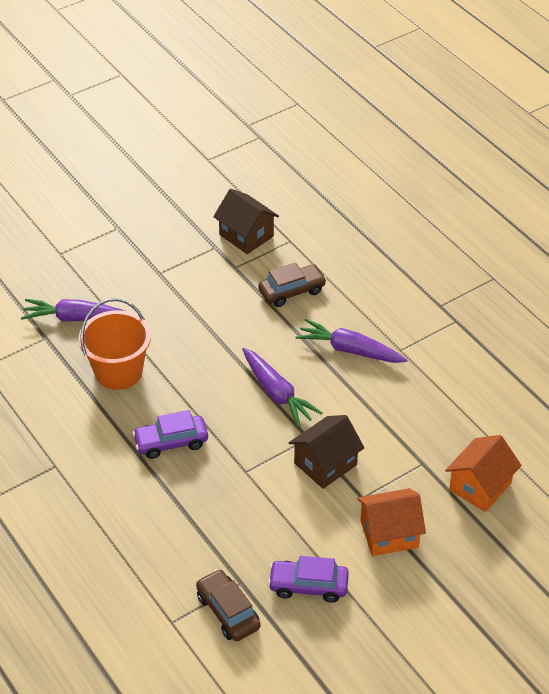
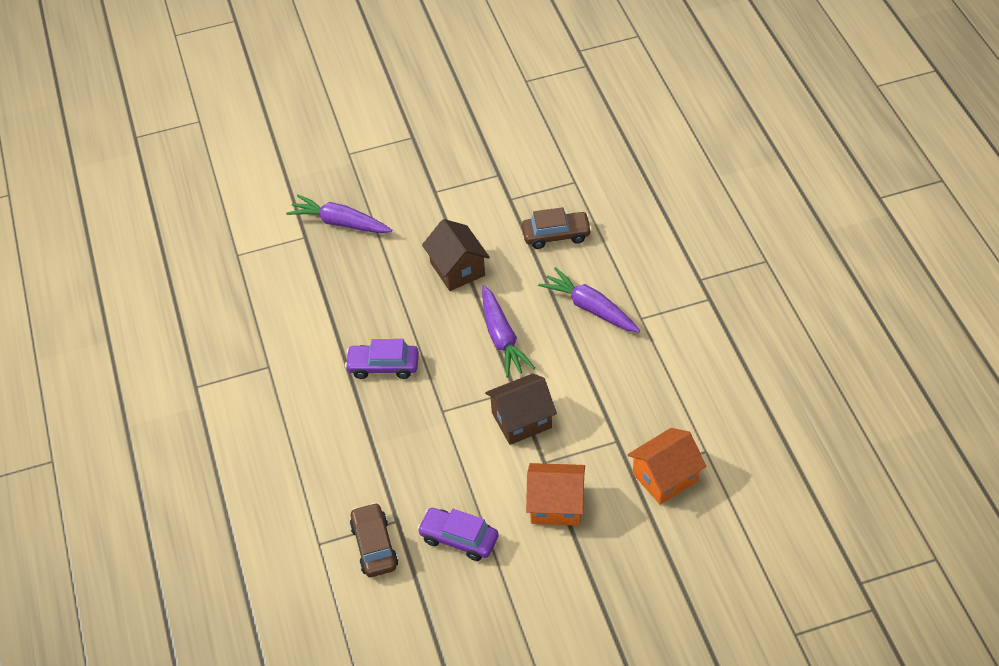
camera: 20 degrees right, 5 degrees up
(118, 372) = (360, 285): orange bucket -> none
(246, 235) = (533, 168): brown house -> brown house (457, 269)

